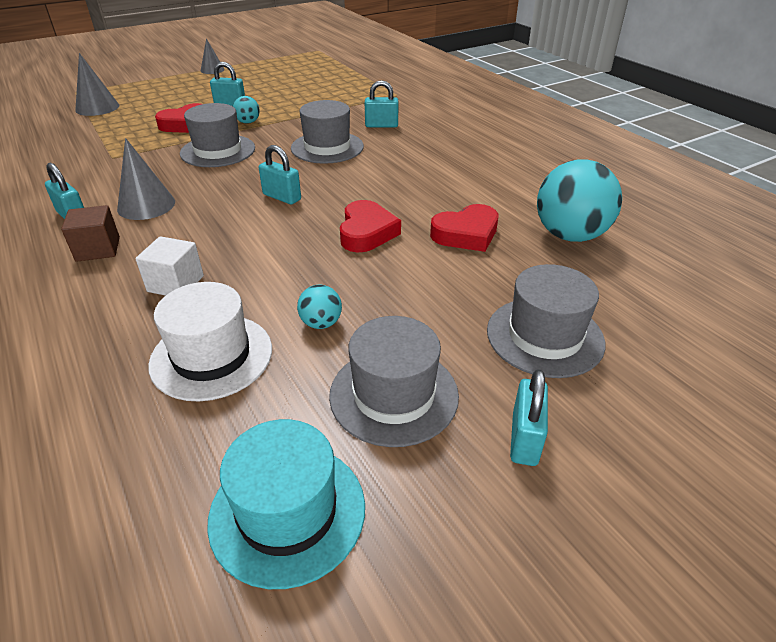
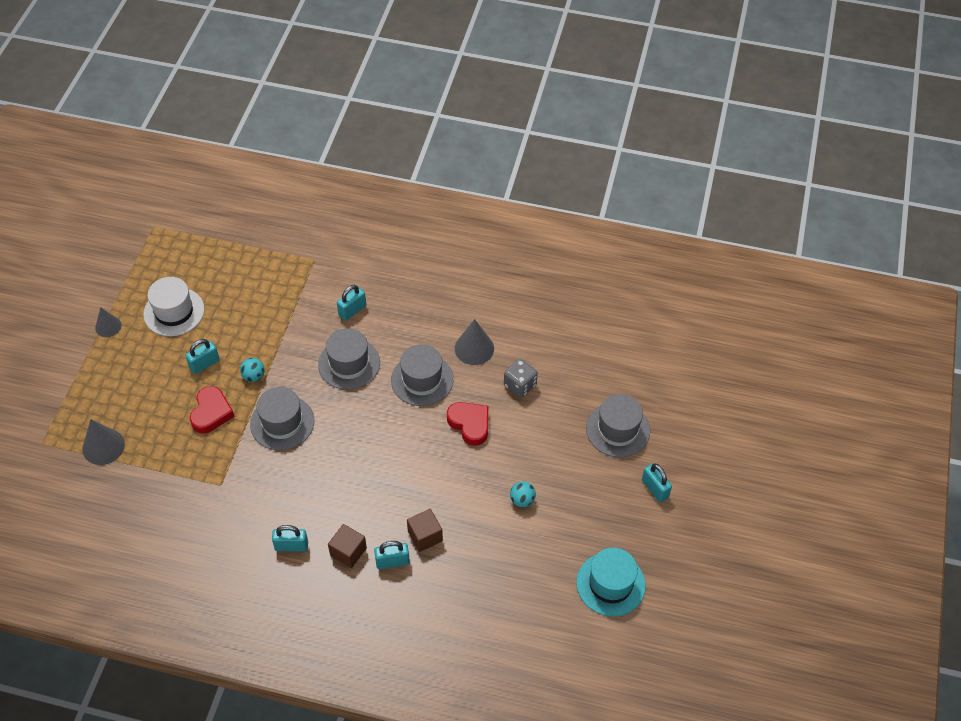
camera: 45 degrees left, 15 degrees up
(146, 205) = (319, 503): grey cone -> grey cone (474, 348)
(175, 284) = (425, 536): white cube -> brown cube
(211, 356) = (500, 555): white hat -> white hat (174, 312)
(282, 197) = (387, 433): turquoise padlock -> turquoise padlock (392, 561)
(394, 395) = (592, 509): grey hat -> grey hat (422, 380)
(466, 234) = (520, 385): red heart -> grey dice
(570, 235) = (569, 346): turquoise ball -> none

